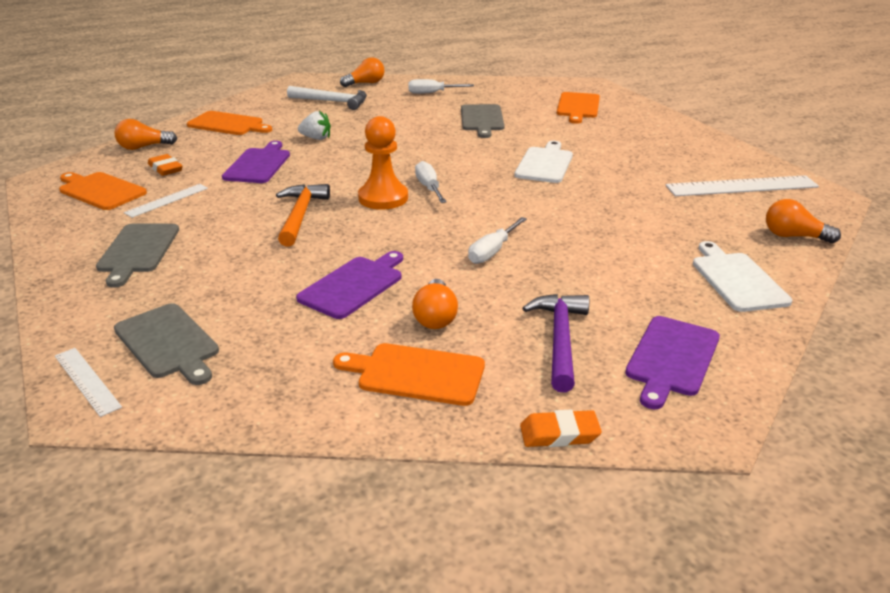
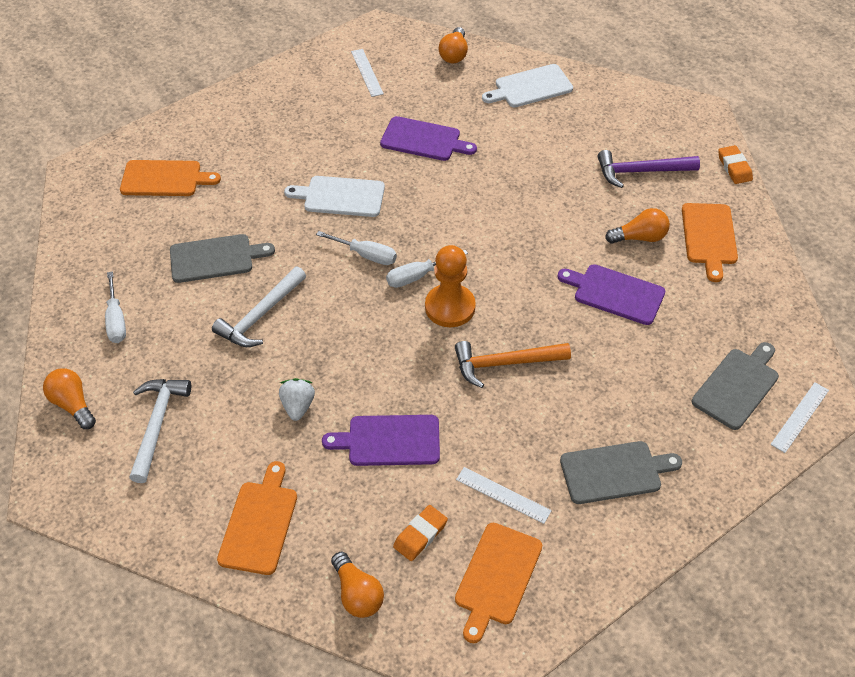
camera: 100 degrees left, 20 degrees up
(413, 131) = (260, 315): none -> white hammer
(492, 251) = (531, 217): white screwdriver -> white screwdriver (366, 255)
(671, 358) = (640, 121): purple cutting board -> purple cutting board (423, 140)
(742, 186) = (367, 72): white ruler -> white ruler, size x0.56

